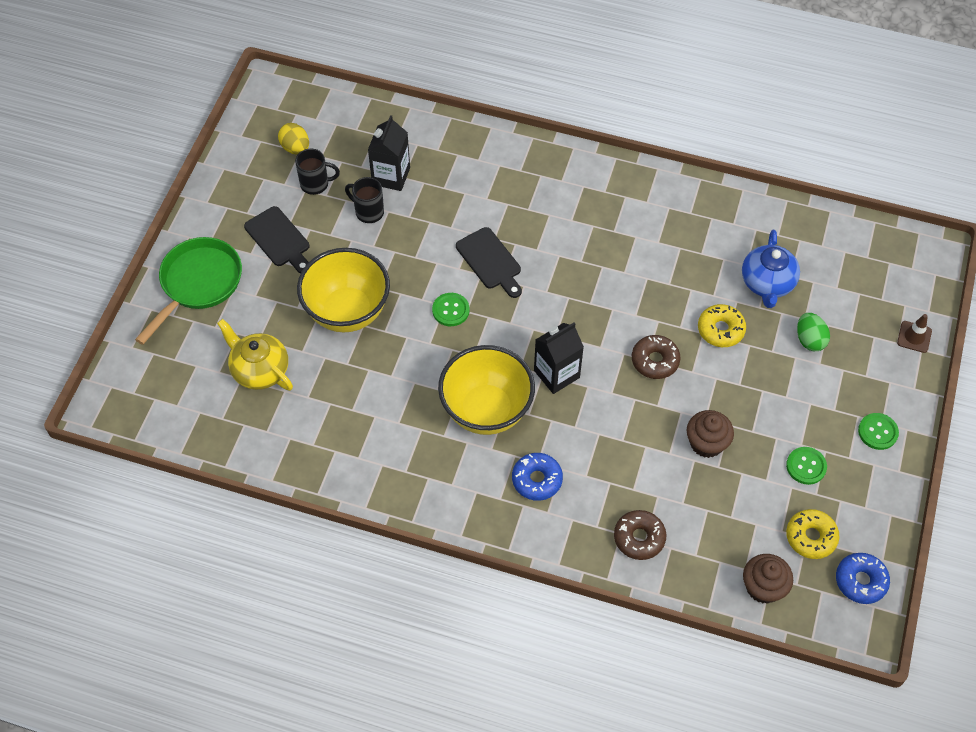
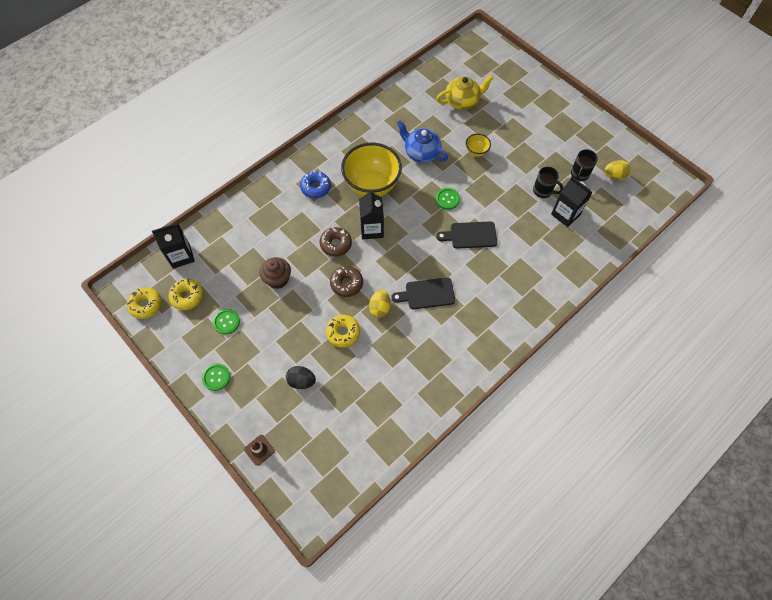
camera: 120 degrees right, 5 degrees up
(198, 284) = (535, 96): green pan -> none
(279, 239) = (546, 141): black cutting board -> black cutting board (427, 294)
(347, 312) = (476, 152): yellow bowl -> yellow bowl, size x0.44
(368, 212) = (543, 191): black mug -> black mug turned 60 degrees clockwise
(639, 538) = (250, 215): brown donut -> brown donut (336, 244)
(660, 308) = (380, 308): none -> yellow egg
(763, 587) = (181, 256): brown cupcake -> black carton
(767, 283) = (358, 383): blue teapot -> blue teapot (421, 152)
(809, 340) = (301, 381): green egg -> black egg
(860, 581) = (146, 305): blue donut -> yellow donut

